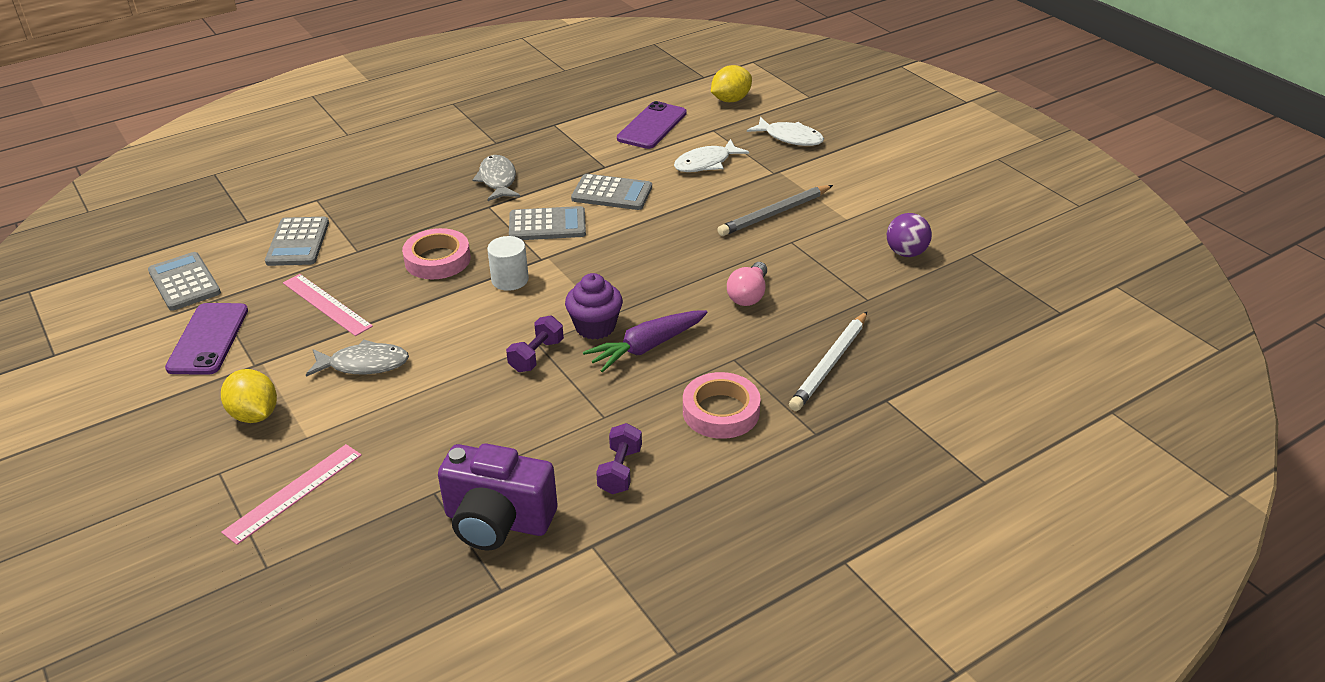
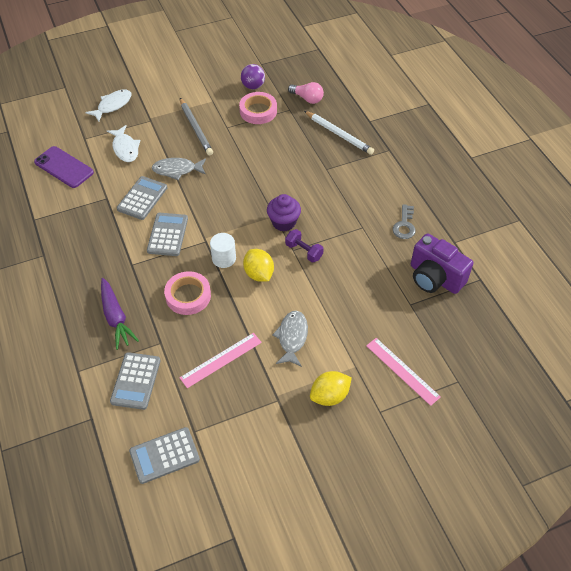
camera: 80 degrees left, 15 degrees up
(208, 339) = (242, 431): purple phone -> none
(298, 242) = (136, 381): grey calculator -> grey calculator turned 90 degrees clockwise
(497, 180) = (98, 257): grey fish -> grey fish (177, 170)
(497, 521) = (435, 278): purple camera -> purple camera turned 105 degrees clockwise
(620, 470) = (404, 225): purple dumbbell -> grey key
(647, 347) = (308, 202): purple carrot -> purple carrot (116, 317)
(721, 411) = (367, 181): pink tape -> pink tape (258, 111)
(730, 100) = (49, 123): yellow lemon -> yellow lemon (259, 274)
(748, 295) = (272, 153): pink light bulb -> pink light bulb (307, 98)

